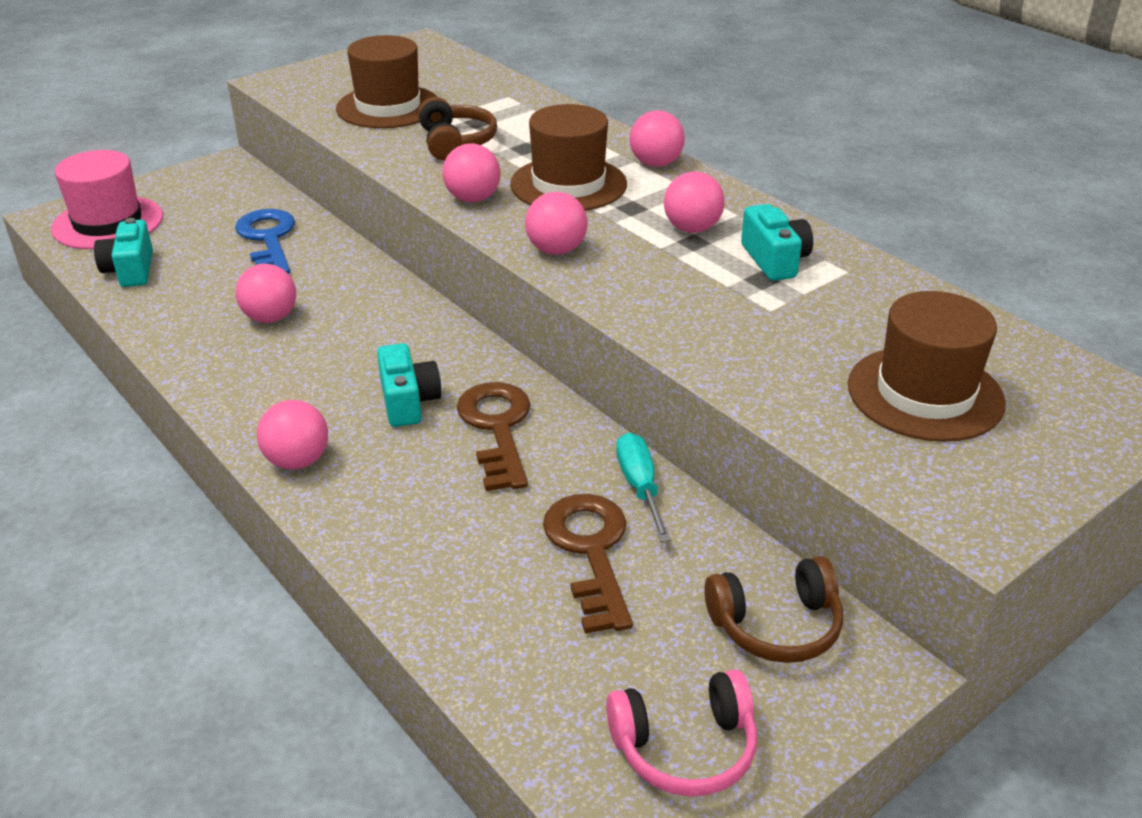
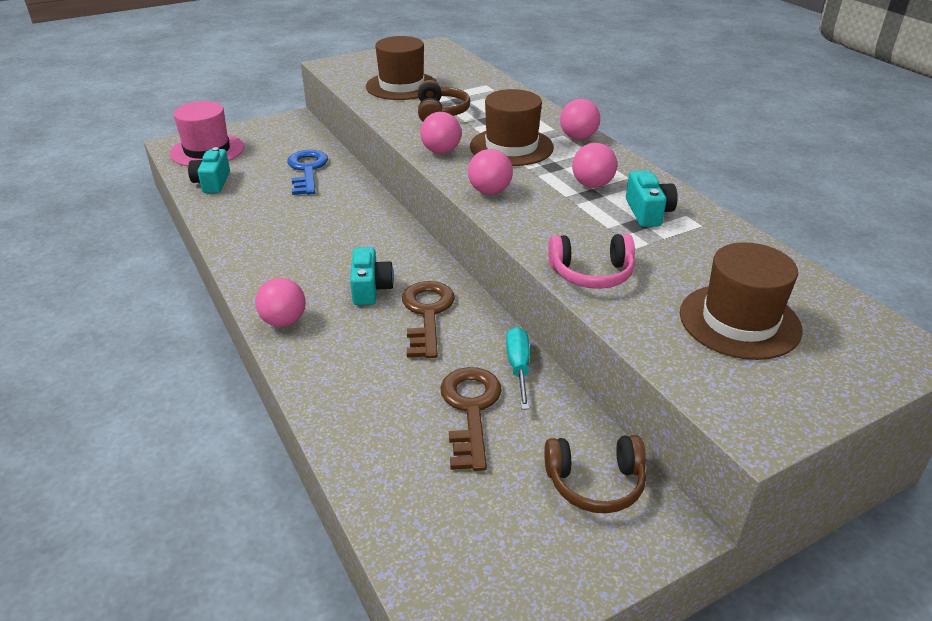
camera: 10 degrees right, 0 degrees up
(270, 318) = (294, 222): pink ball -> none
(685, 747) = (503, 566): pink headphones -> pink headphones (591, 273)

